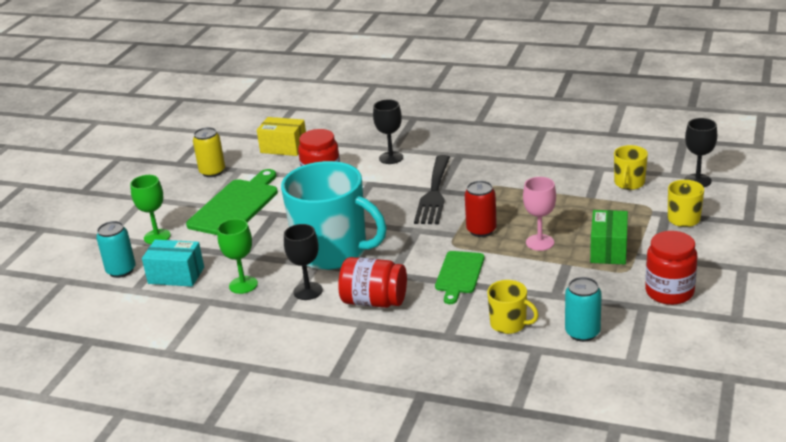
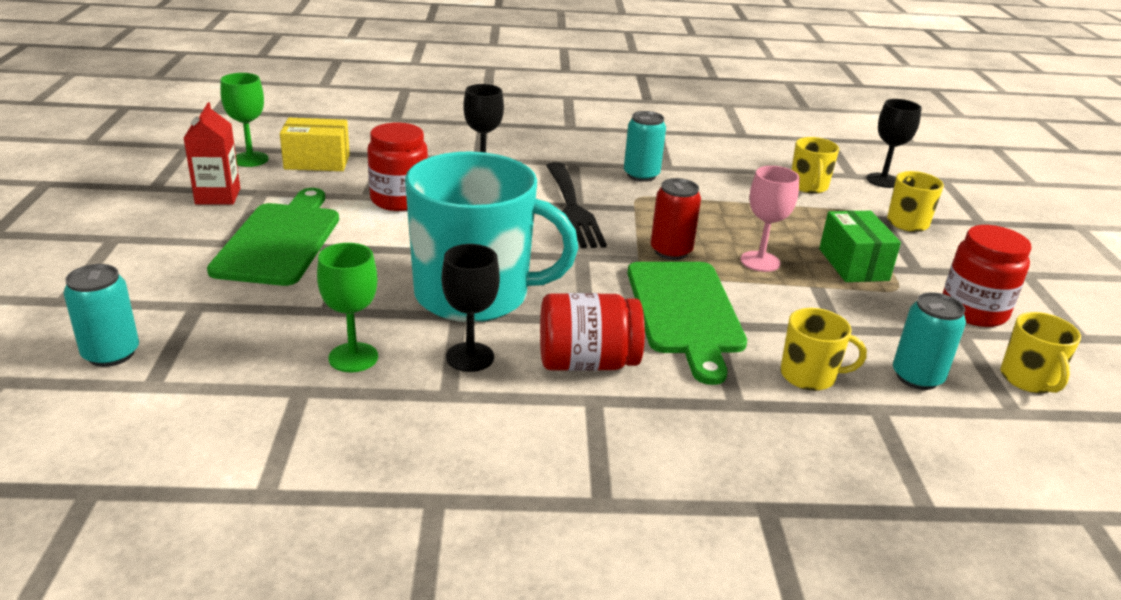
camera: 25 degrees left, 0 degrees up
(157, 237) = (160, 294): green goblet -> green goblet (250, 159)
(176, 275) = (222, 353): turquoise box -> none
(212, 172) = (218, 196): yellow can -> red carton
(459, 274) = (685, 312): green cutting board -> green cutting board, size x1.60
(503, 167) = (641, 175): none -> turquoise can
(662, 343) = (1029, 379): none -> yellow mug

